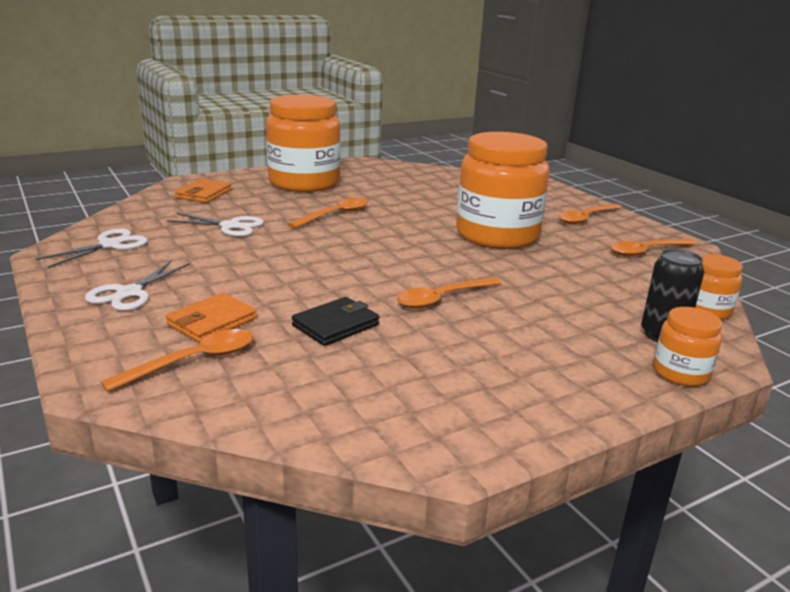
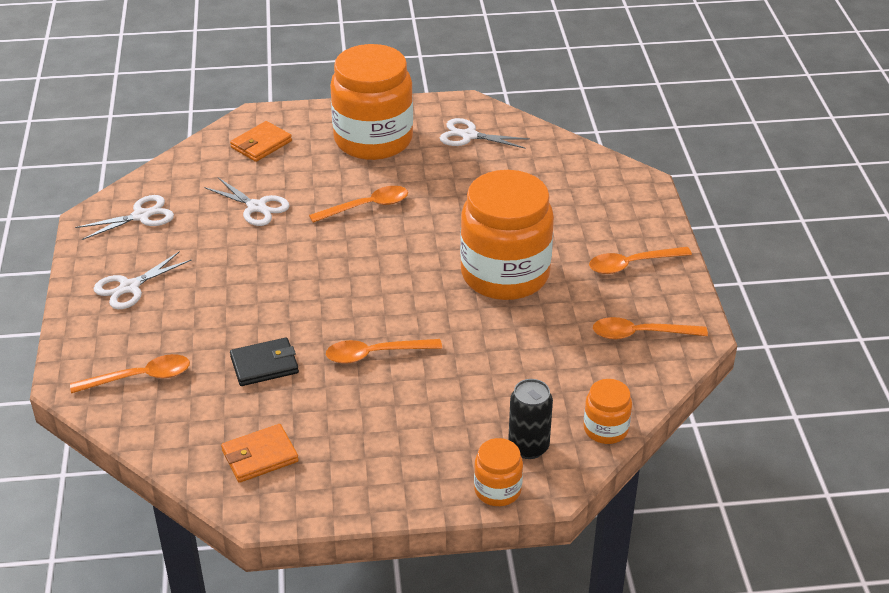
camera: 25 degrees right, 15 degrees up
(212, 322) = (174, 337): orange wallet -> orange wallet (260, 456)
(380, 174) = (469, 135): none -> white scissors

